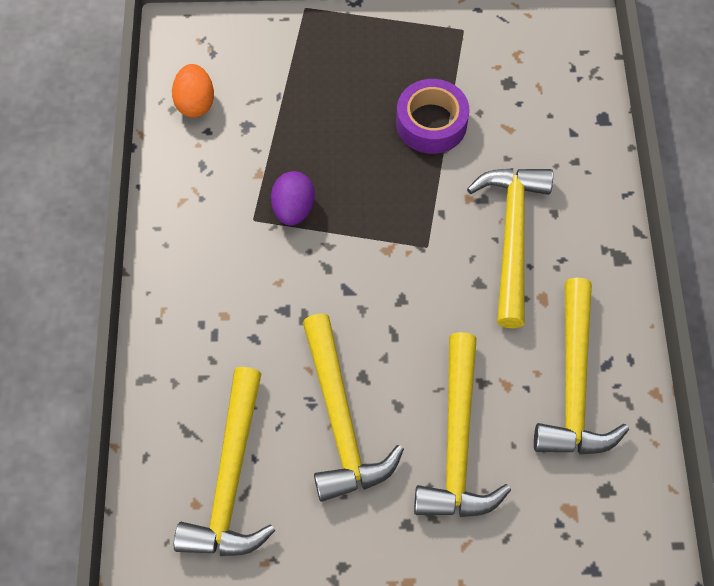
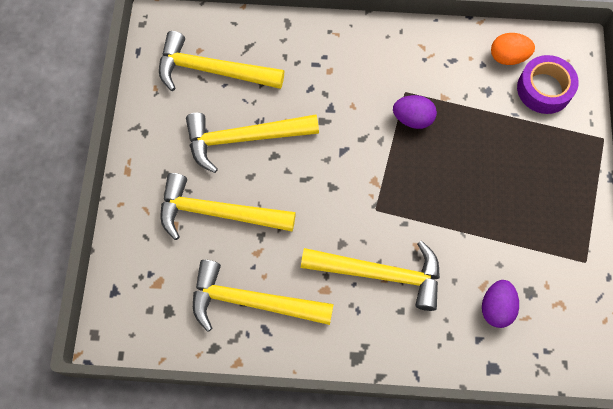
camera: 95 degrees right, 5 degrees up
(431, 123) = (488, 225): purple tape -> purple tape (544, 89)
(532, 115) = (496, 308): none -> purple egg

